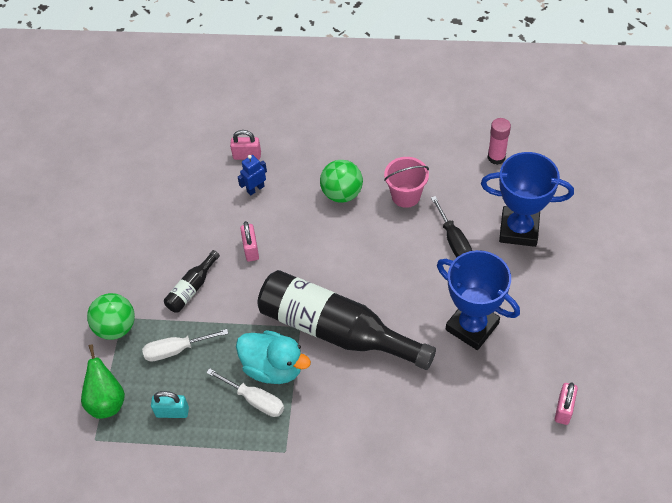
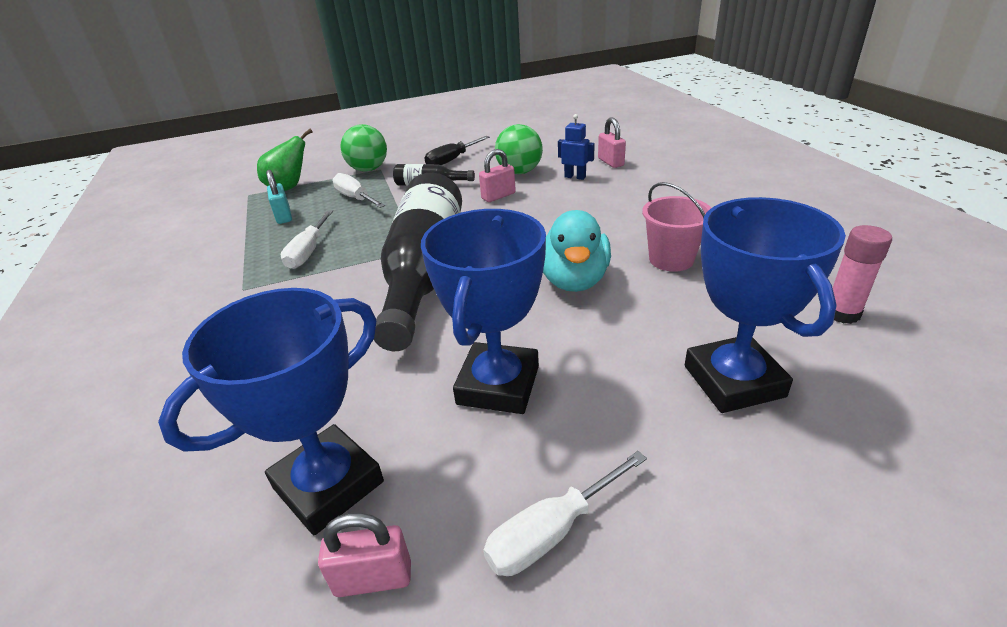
camera: 65 degrees right, 20 degrees down
(273, 367) = (354, 250): turquoise duck -> turquoise duck (573, 280)
(342, 193) = (623, 219): green ball -> green ball (519, 172)
(453, 240) = (641, 319): black screwdriver -> black screwdriver (452, 160)
(505, 419) = (328, 485): none -> blue trophy
(568, 338) = (552, 531): none -> white screwdriver

